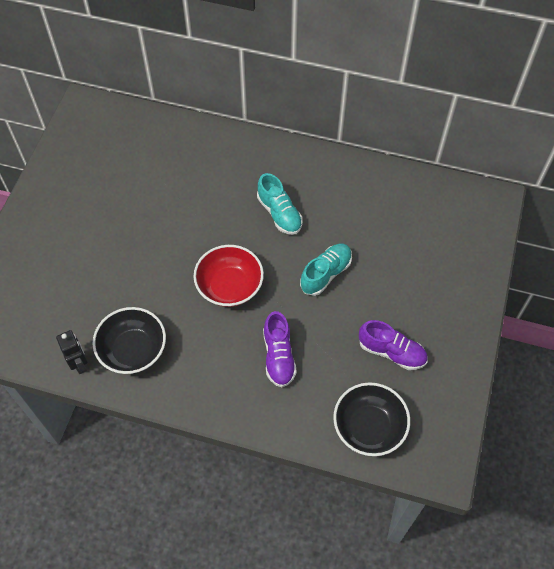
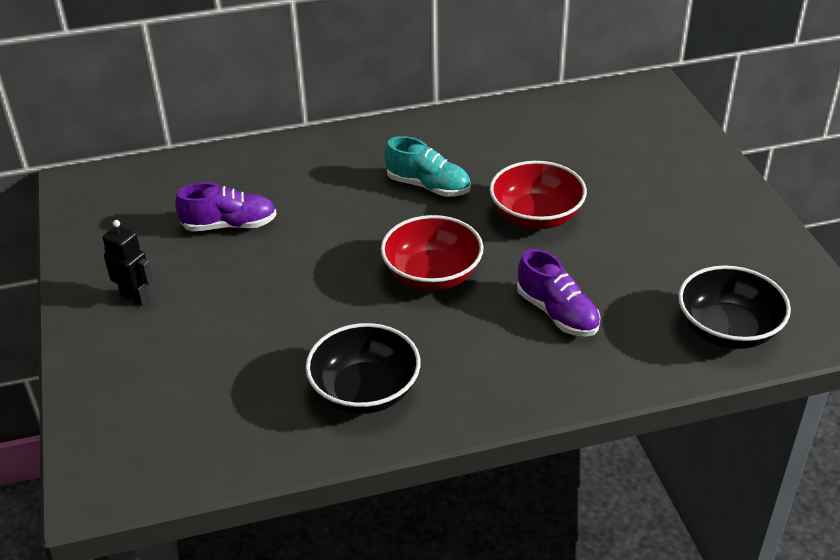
camera: 30 degrees left, 20 degrees down
(80, 364) = (302, 440): black robot -> black robot (135, 297)
(325, 274) = (536, 216): turquoise shoe -> red bowl
(391, 352) = (680, 252): purple shoe -> purple shoe (229, 225)

